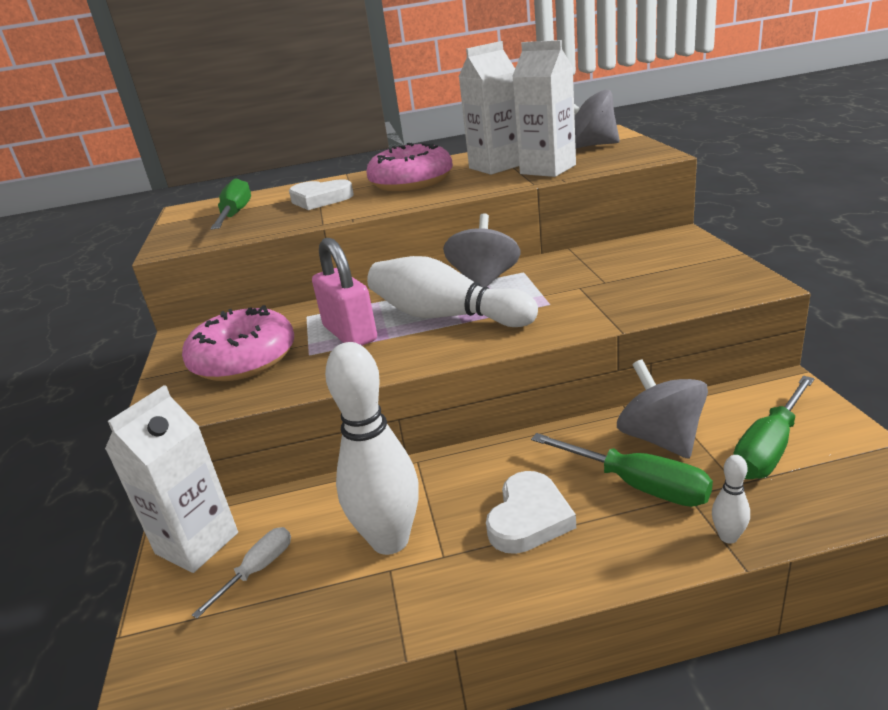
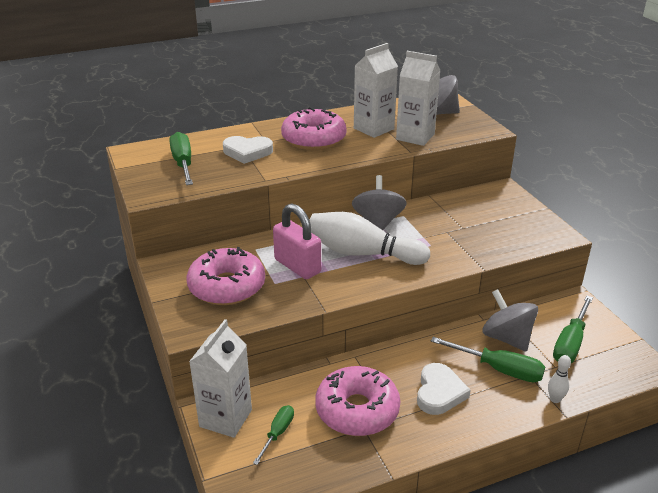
camera: 15 degrees left, 5 degrees up
(258, 570) = (278, 433): white screwdriver -> green screwdriver
(390, 540) = (357, 410): white bowling pin -> pink donut

